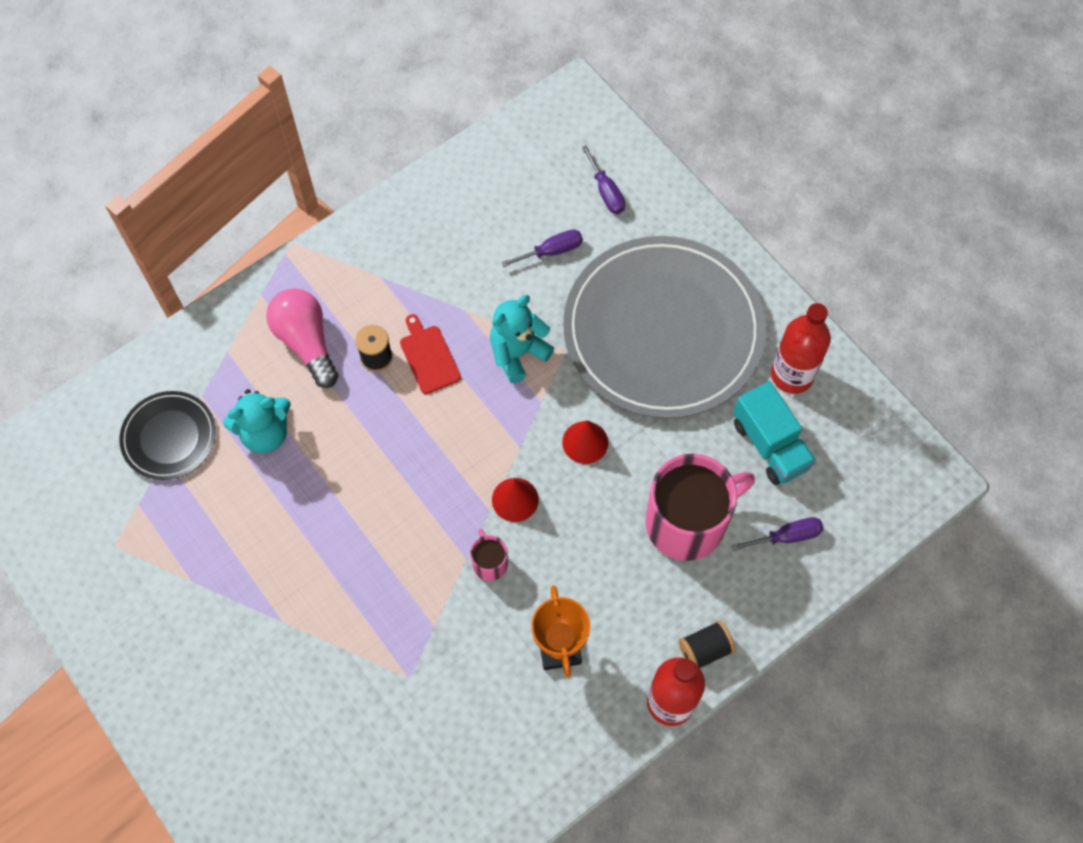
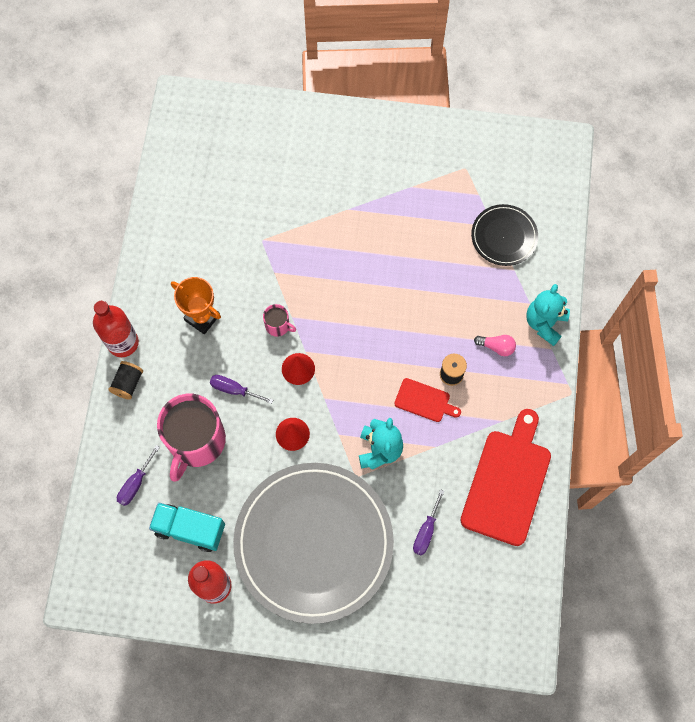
camera: 135 degrees right, 5 degrees up
(265, 433) = (460, 282): turquoise teddy bear -> turquoise teddy bear (544, 323)
(306, 342) = (496, 347): pink light bulb -> pink light bulb, size x0.53
(436, 225) = (507, 482): none -> red cutting board
(606, 192) = (435, 604): purple screwdriver -> purple screwdriver (234, 389)

